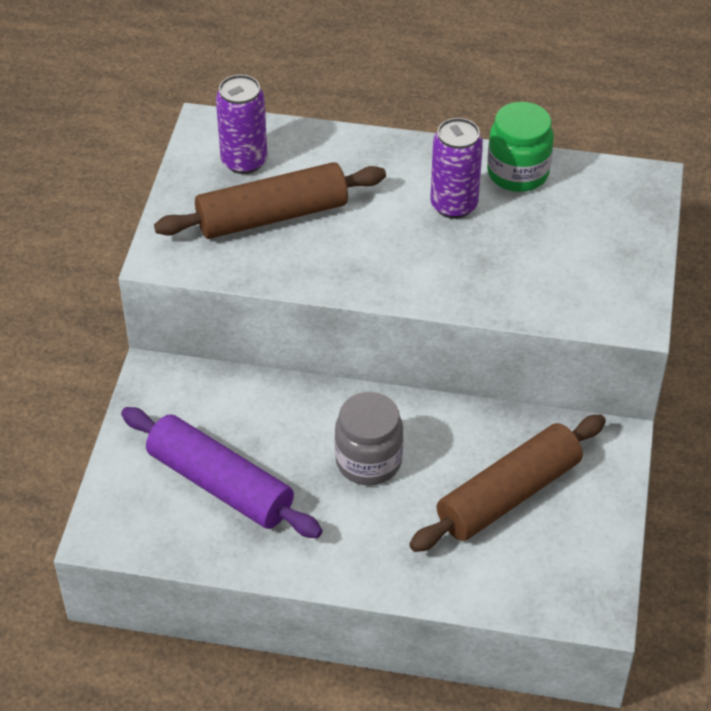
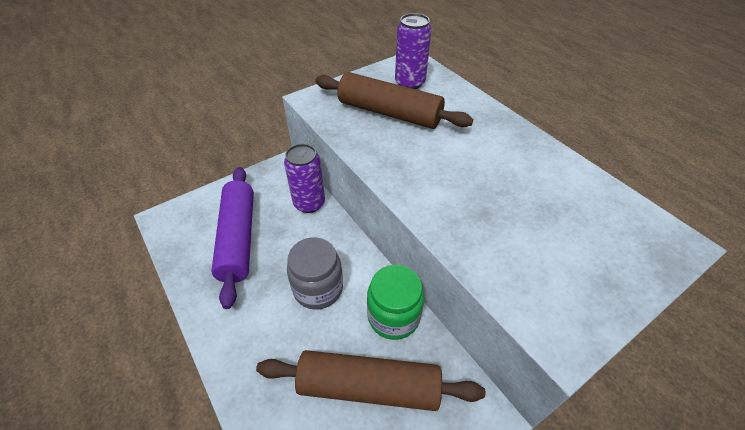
camera: 45 degrees right, 0 degrees up
(454, 205) = (503, 169): purple can -> purple can (309, 203)
(517, 173) = (570, 177): green jar -> green jar (393, 316)

